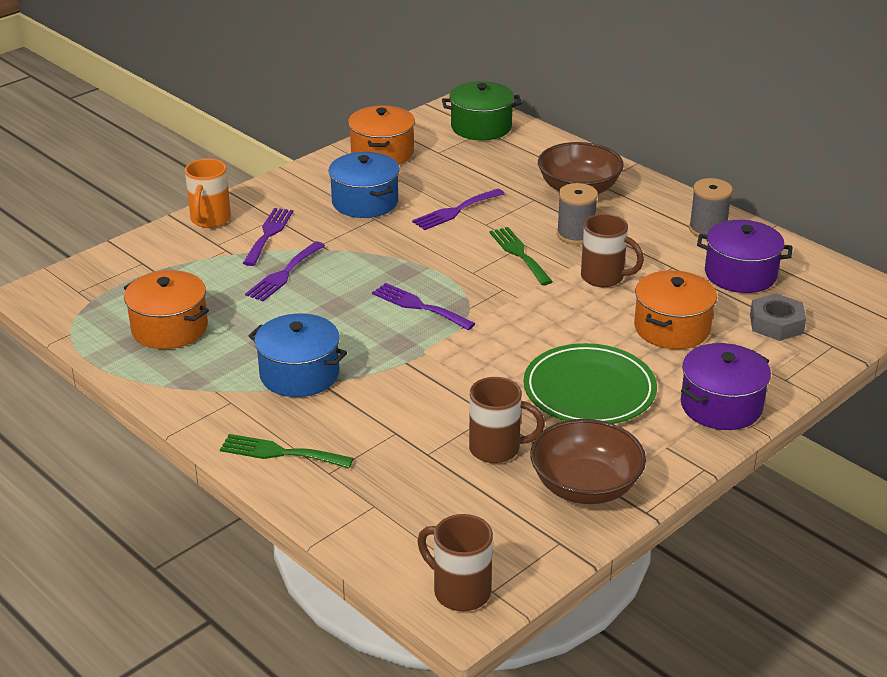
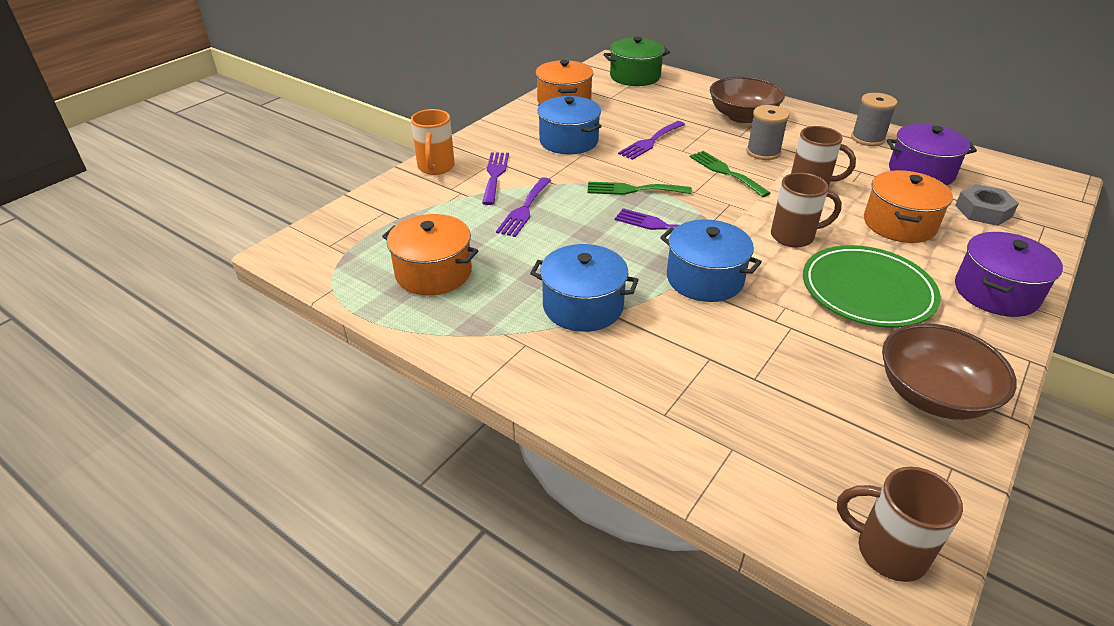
camera: 10 degrees left, 5 degrees up
(280, 453) = (602, 397): green fork -> green fork (633, 190)
(432, 362) = (704, 279): none -> blue pot
(497, 449) = (820, 364): brown mug -> brown mug (794, 236)

